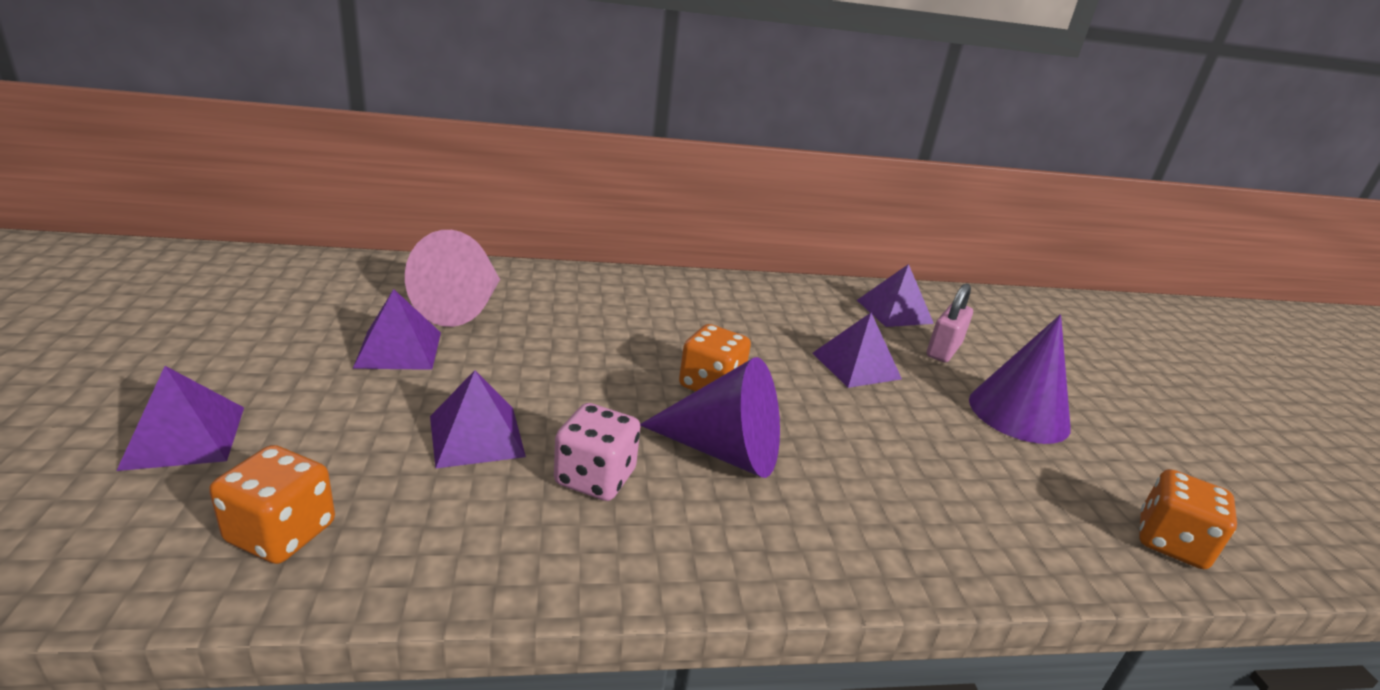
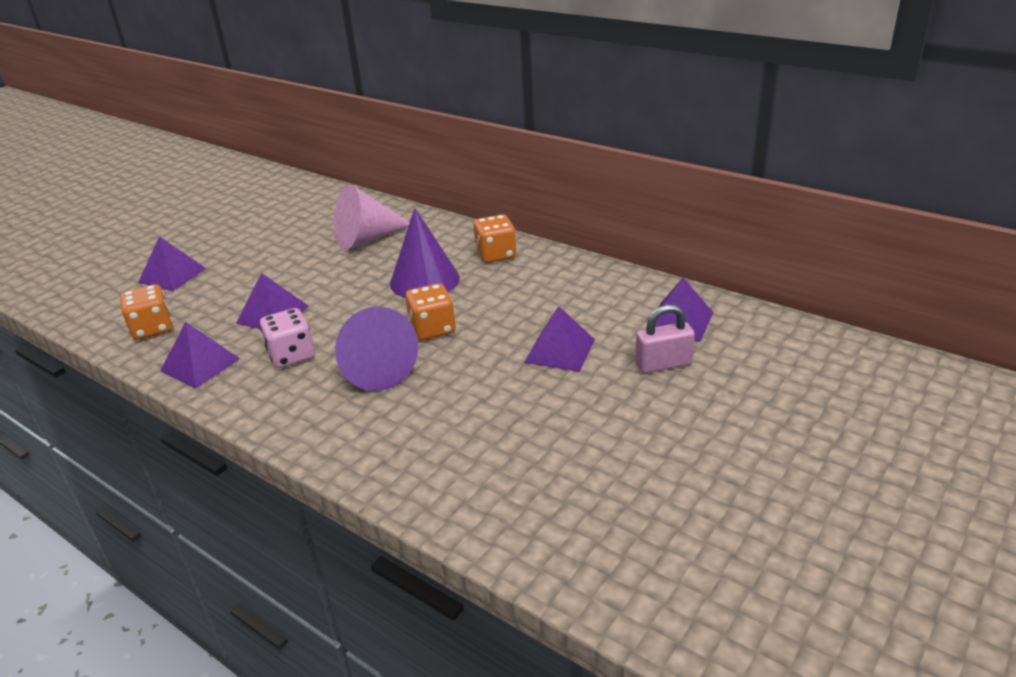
camera: 50 degrees right, 5 degrees up
(399, 349) = (302, 256): purple pyramid -> purple pyramid (200, 364)
(1018, 413) = (633, 430): purple cone -> purple cone (424, 280)
(1170, 542) = (573, 555): orange dice -> orange dice (496, 255)

